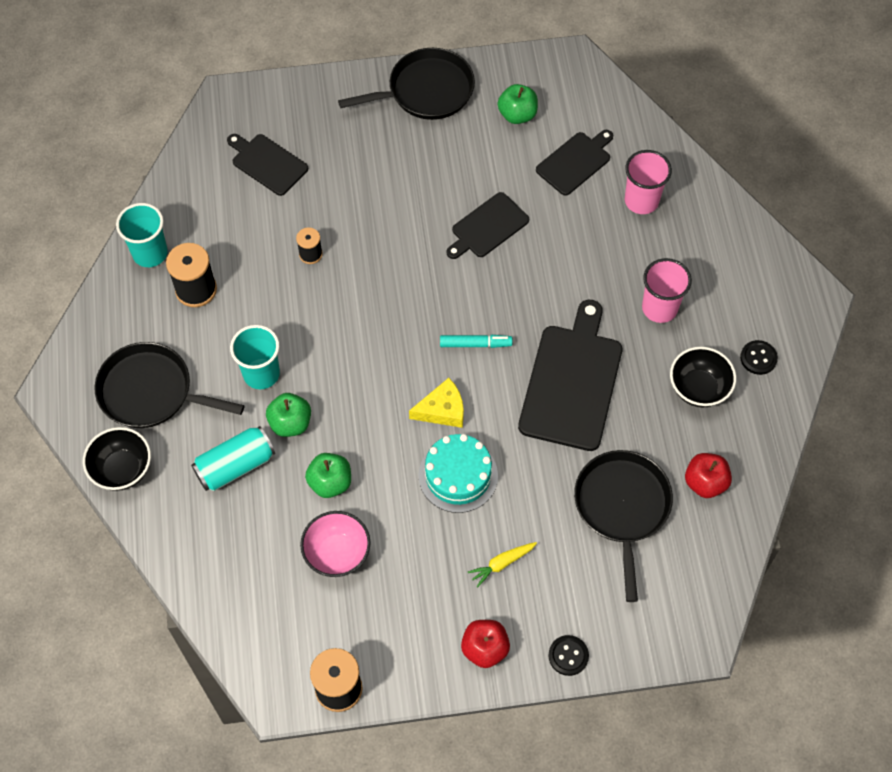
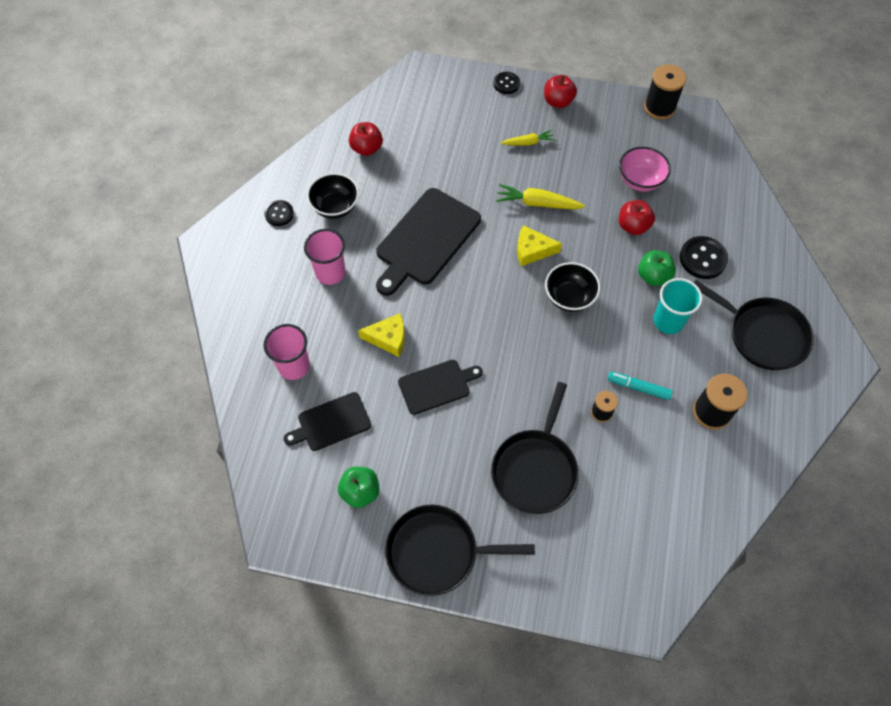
camera: 160 degrees left, 0 degrees up
(122, 469) = (792, 282): black bowl -> black bowl (569, 297)
(150, 253) = (749, 461): turquoise cup -> none
(235, 466) = (703, 258): turquoise can -> black button
(267, 163) = (619, 521): black cutting board -> none
(330, 482) = (633, 226): green apple -> red apple
(458, 475) = (537, 203): turquoise cake -> yellow carrot
(475, 344) = (488, 290): turquoise marker -> turquoise marker (638, 387)
(560, 258) = (388, 338): none -> yellow cheese
(622, 507) = (431, 151): black pan -> black pan (535, 469)

